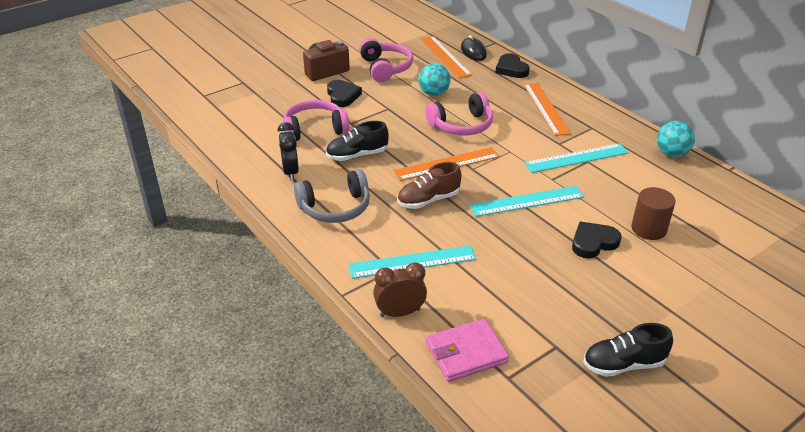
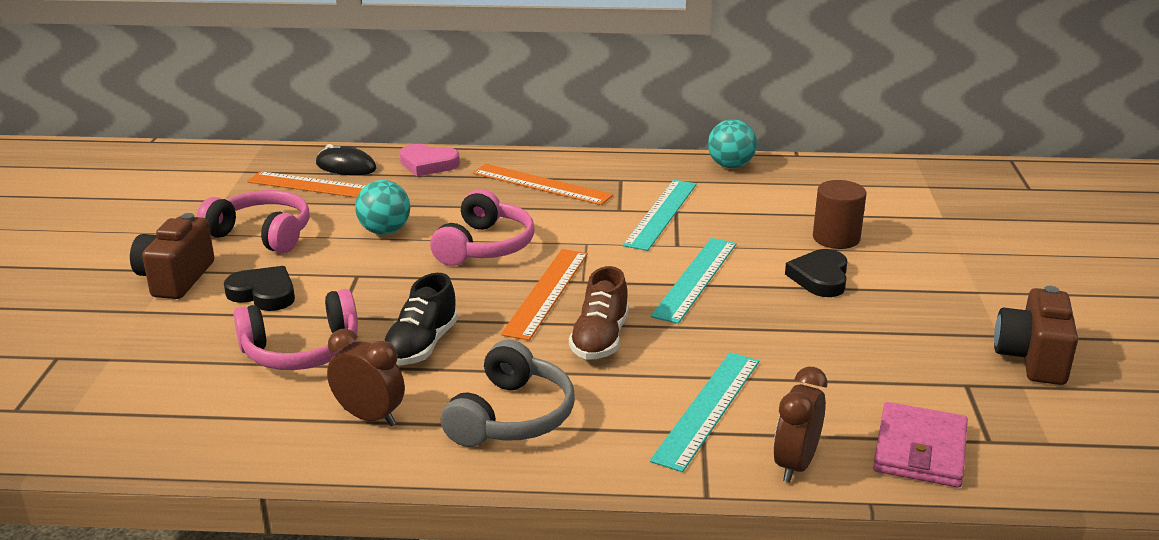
camera: 50 degrees left, 10 degrees down
(291, 172) = (369, 417): black clock -> brown clock
(315, 129) = (302, 351): pink headphones -> pink headphones turned 135 degrees counterclockwise
(511, 69) = (428, 164): black heart -> pink heart
(623, 364) = (1032, 358): black shoe -> brown camera

